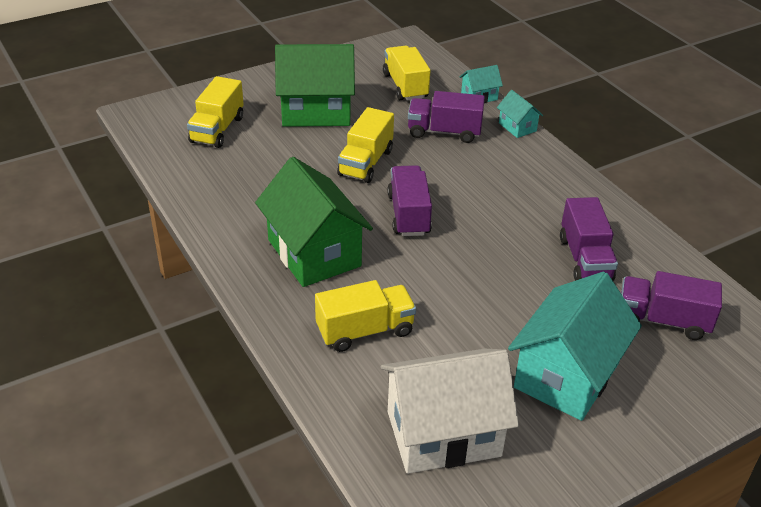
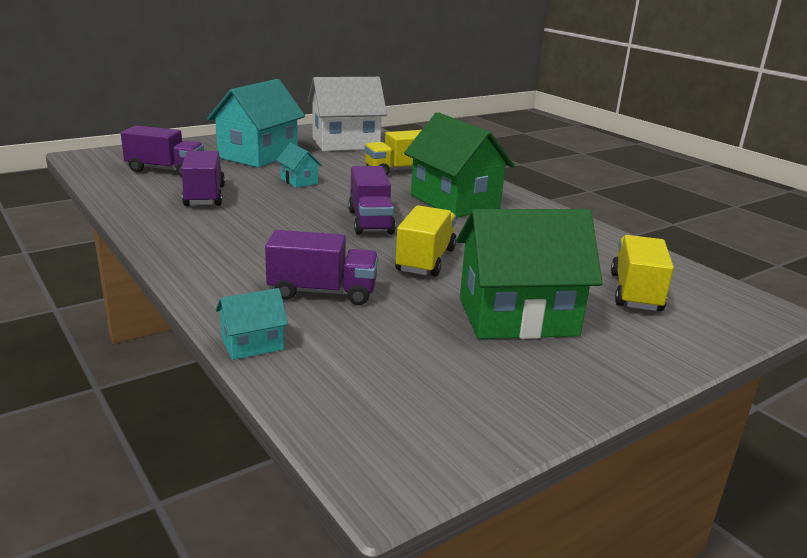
camera: 175 degrees right, 15 degrees down
(405, 86) = (383, 360): yellow truck -> none
(517, 127) = (209, 299): turquoise house -> turquoise house (299, 181)

